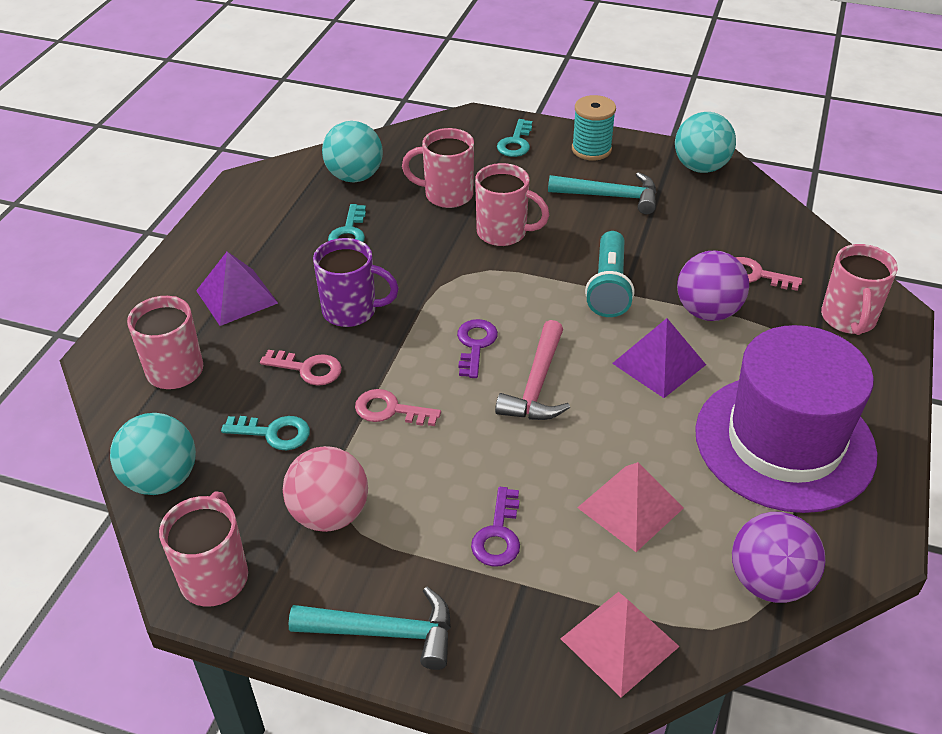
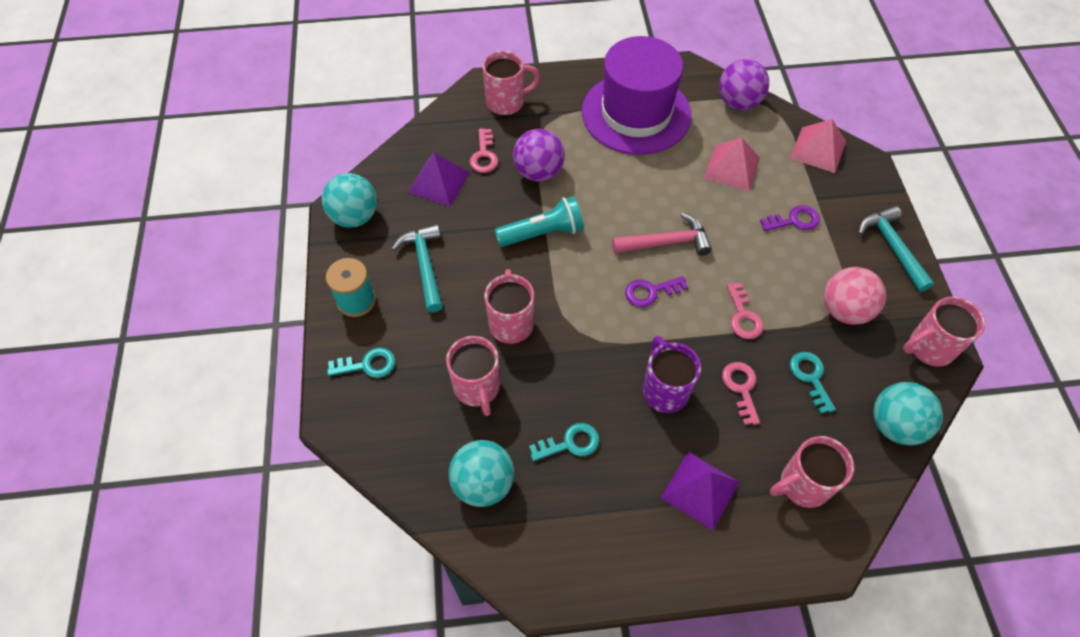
camera: 115 degrees left, 15 degrees up
(659, 364) = (606, 184): purple pyramid -> purple pyramid (438, 182)

